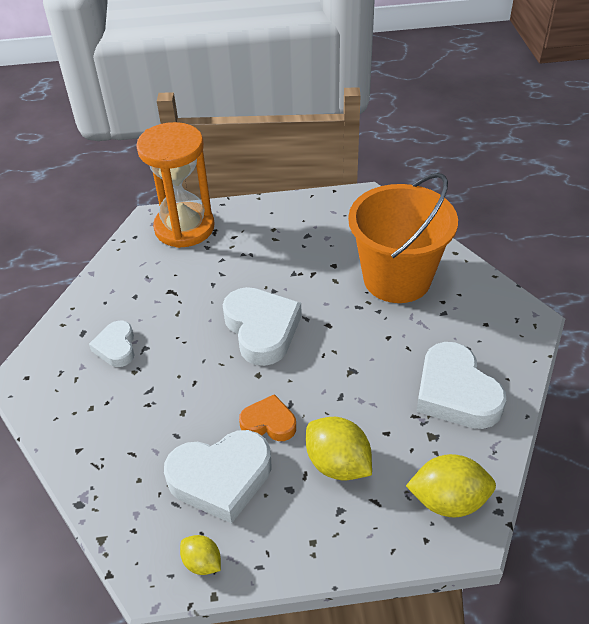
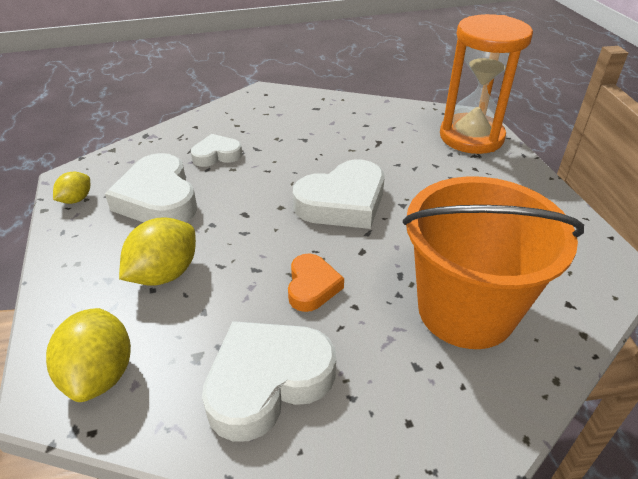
camera: 80 degrees right, 5 degrees down
(116, 347) = (302, 125): white heart -> white heart (216, 155)
(269, 423) = (219, 220): orange heart -> orange heart (312, 286)

